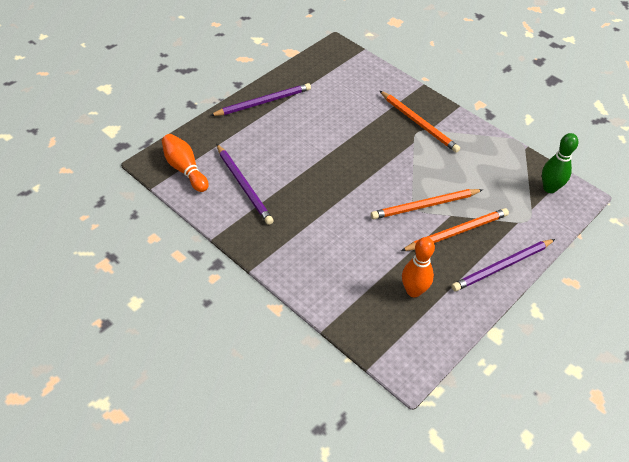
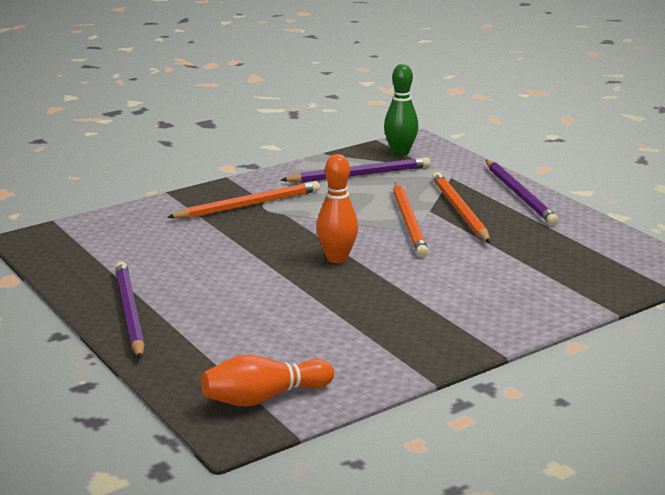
camera: 75 degrees left, 25 degrees down
(243, 185) = (324, 346): purple pencil -> purple pencil (359, 175)
(413, 291) = (553, 248): orange bowling pin -> orange bowling pin (337, 258)

